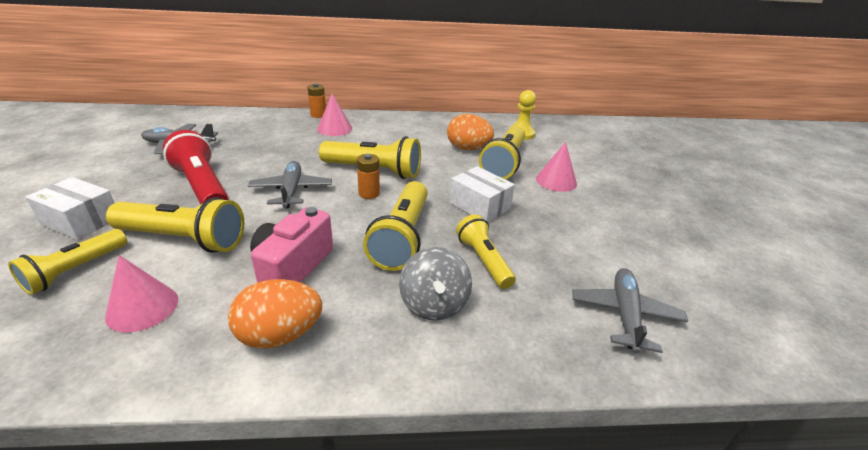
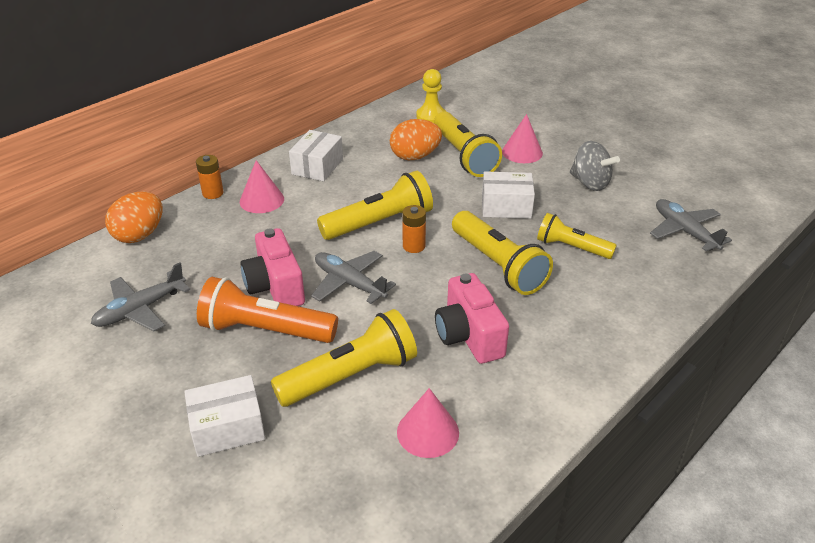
camera: 40 degrees left, 5 degrees up
(76, 270) = (321, 454): yellow flashlight -> none
(202, 187) = (265, 330): red flashlight -> orange flashlight
(253, 170) = (275, 287): none -> pink camera
(280, 335) = (542, 377): orange egg -> orange egg (140, 235)
(396, 127) = (317, 166): none -> white box
(434, 304) = (589, 296): grey spinning top -> grey spinning top (590, 183)

